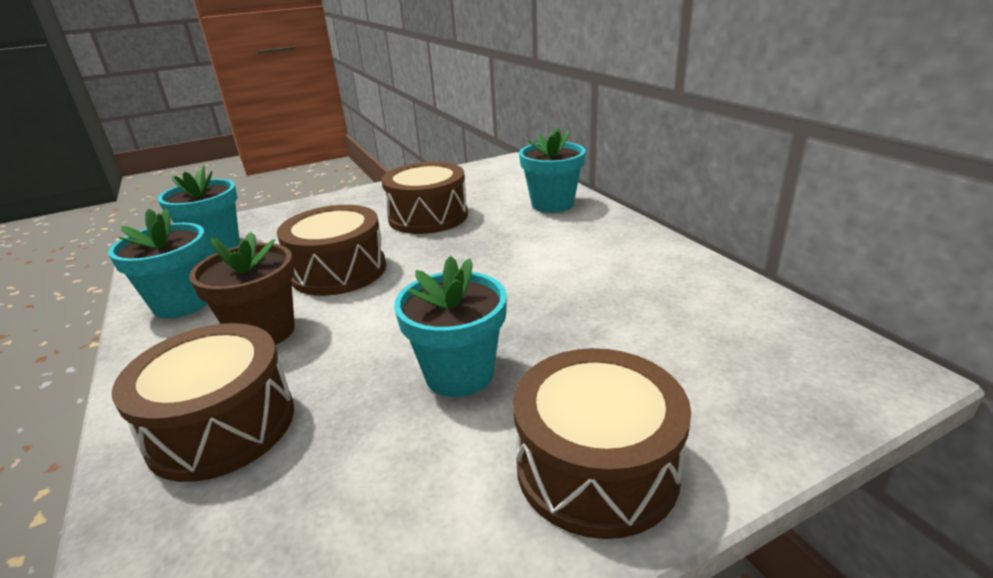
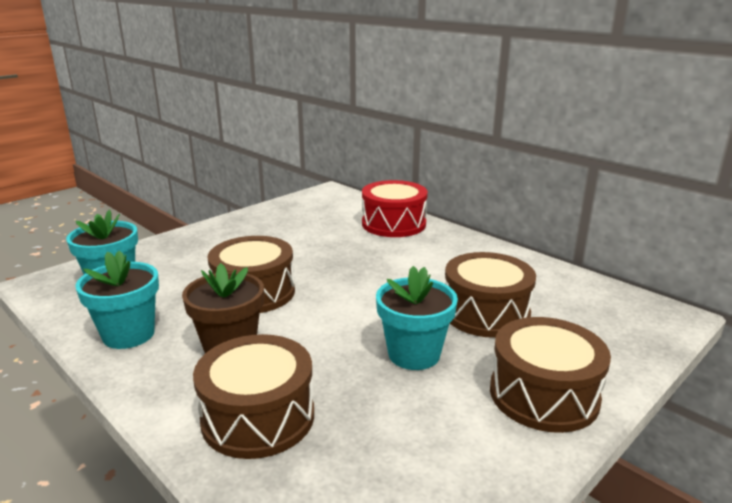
camera: 20 degrees left, 5 degrees down
(428, 217) = (296, 241): brown drum -> brown drum (486, 313)
(552, 204) = (393, 224): turquoise flower pot -> red drum

